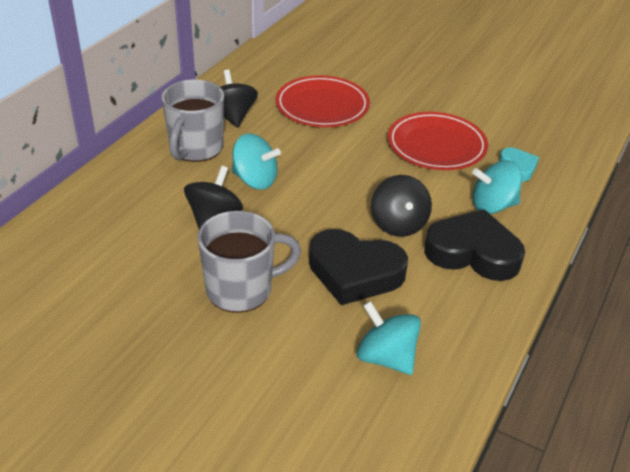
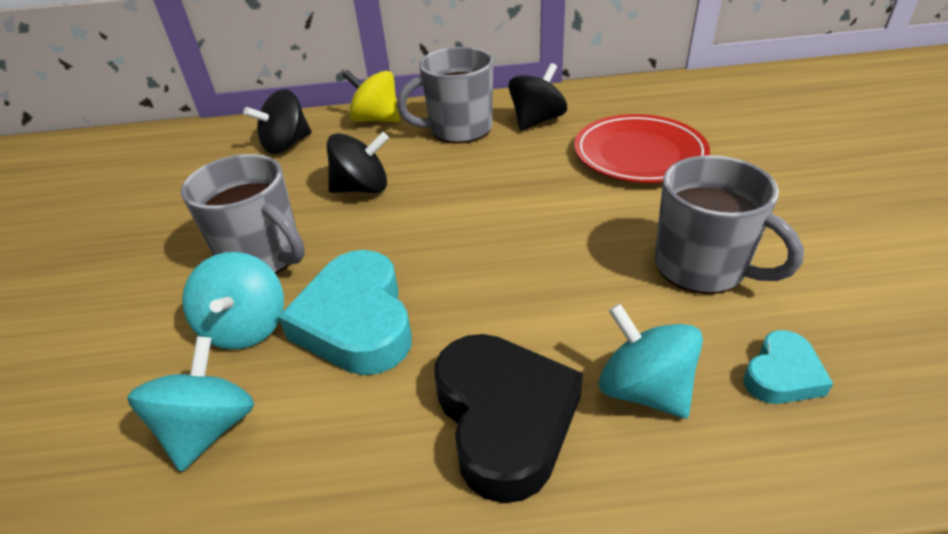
camera: 60 degrees right, 0 degrees up
(122, 175) = (376, 119): none -> yellow spinning top
(255, 180) = (450, 180): turquoise spinning top -> turquoise spinning top (246, 327)
(354, 272) = (356, 322): black heart -> turquoise heart
(398, 224) = (488, 313): black spinning top -> black spinning top (286, 145)
(436, 145) = (702, 267): red plate -> grey mug

